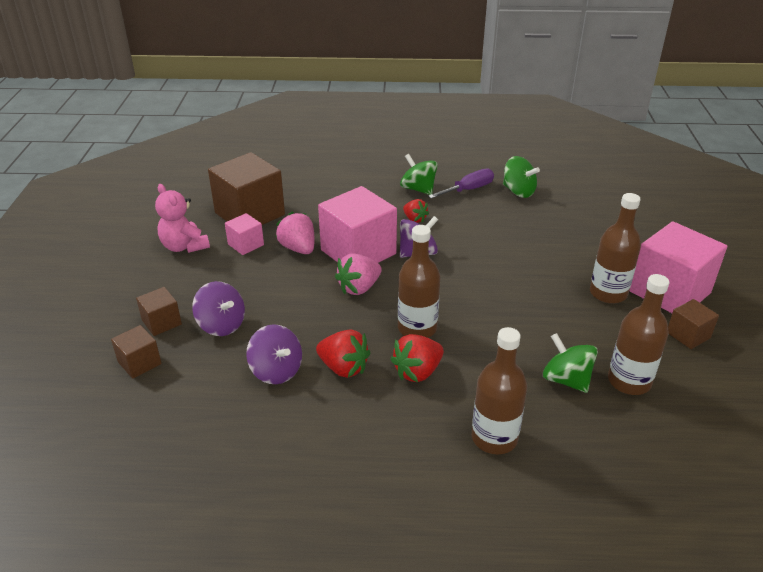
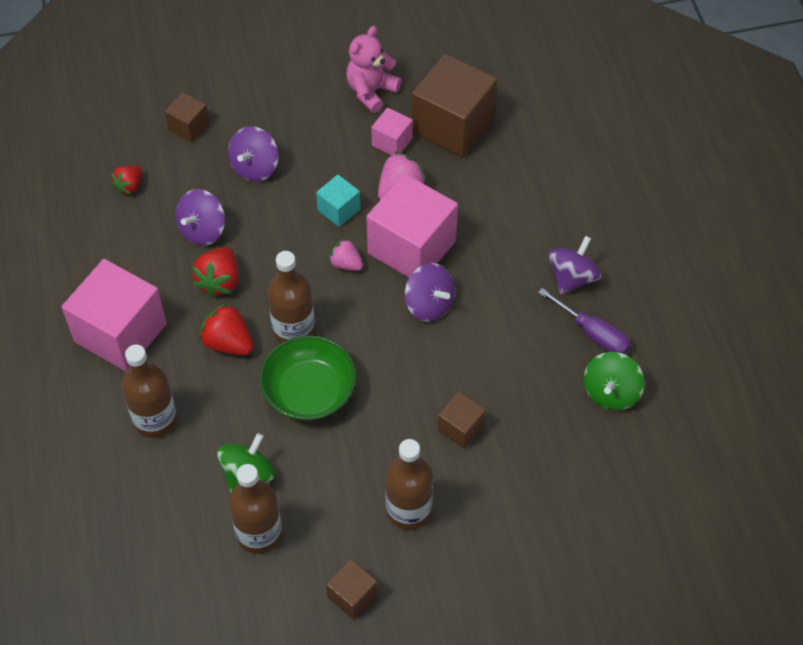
camera: 75 degrees right, 20 degrees up
(161, 322) = (246, 121): brown cube -> brown cube (460, 428)
(299, 283) = (339, 210): none -> turquoise cube
(359, 288) = (346, 264): pink strawberry -> pink strawberry, size x0.65
(414, 219) = (499, 288): red strawberry -> red strawberry (129, 186)
(418, 189) = (572, 278): green spinning top -> purple spinning top
(484, 329) = (309, 391): none -> green bowl
(669, 292) = (431, 578): pink cube -> pink cube (120, 333)

